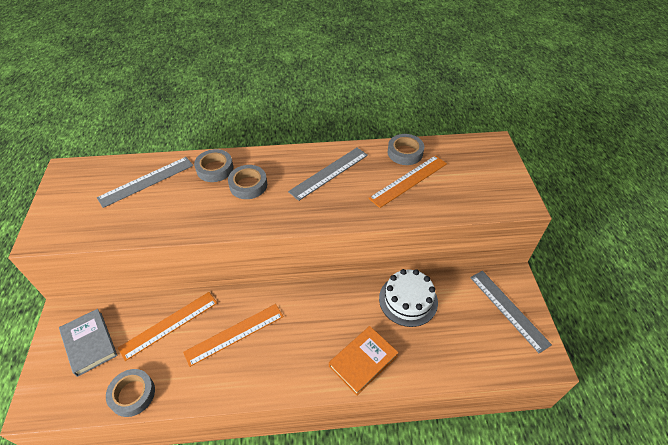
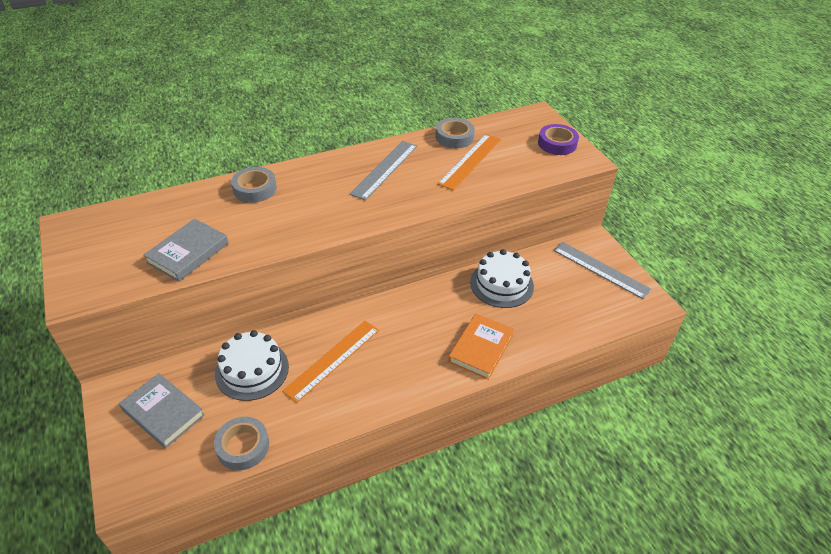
camera: 20 degrees left, 5 degrees down
(137, 218) = (188, 253): none -> grey book
(146, 181) = (179, 216): grey ruler -> none
(169, 324) = (252, 370): orange ruler -> white cake
(248, 185) = (302, 197): grey tape -> none
(500, 179) = (557, 143): none -> purple tape

